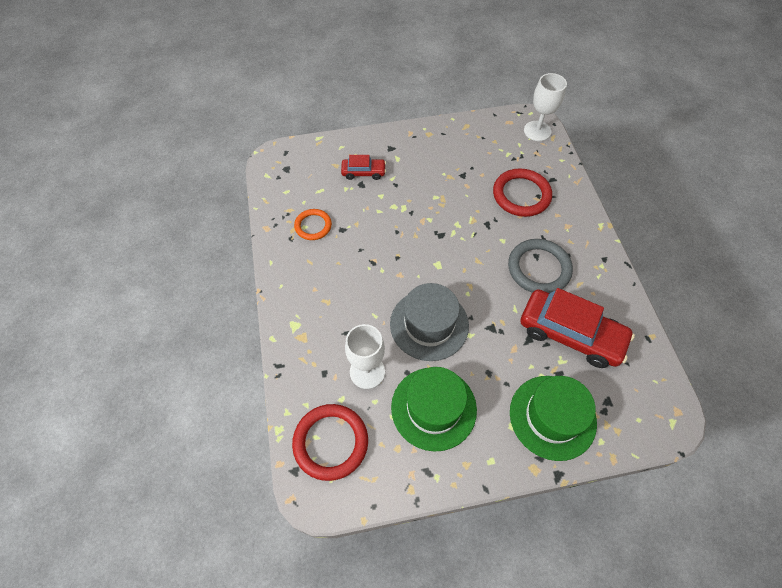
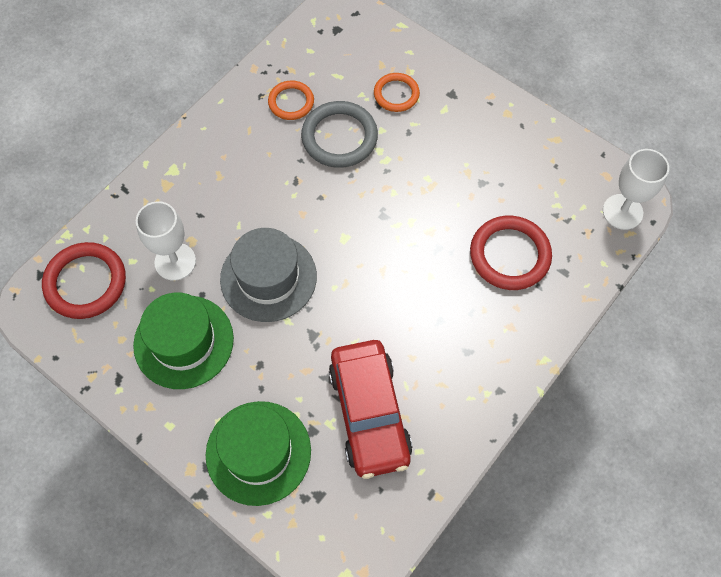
camera: 50 degrees right, 5 degrees up
(363, 172) = (396, 94): red car -> orange ring
(539, 268) = (425, 333): grey ring -> grey ring (339, 137)

